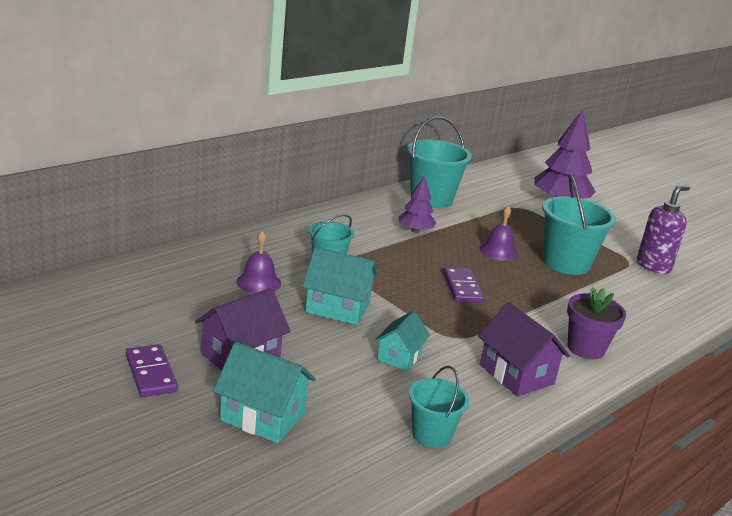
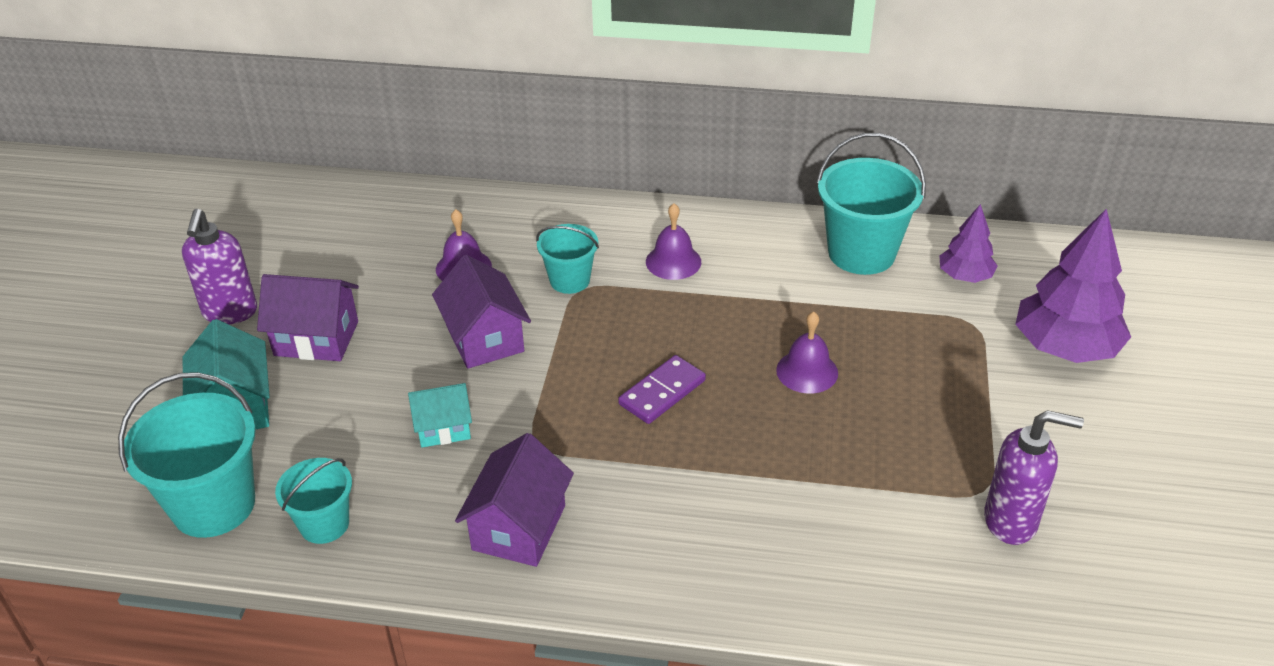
camera: 55 degrees right, 15 degrees up
(151, 373) = (230, 312): purple domino -> purple soap dispenser
(337, 308) = (485, 338): turquoise house -> purple house
(361, 234) = (673, 261): none -> purple bell
(415, 231) = (749, 288): purple tree -> purple tree (965, 276)
(566, 263) = (874, 438): turquoise bucket -> turquoise bucket (213, 505)
(585, 348) = (659, 556): purple flower pot -> none

